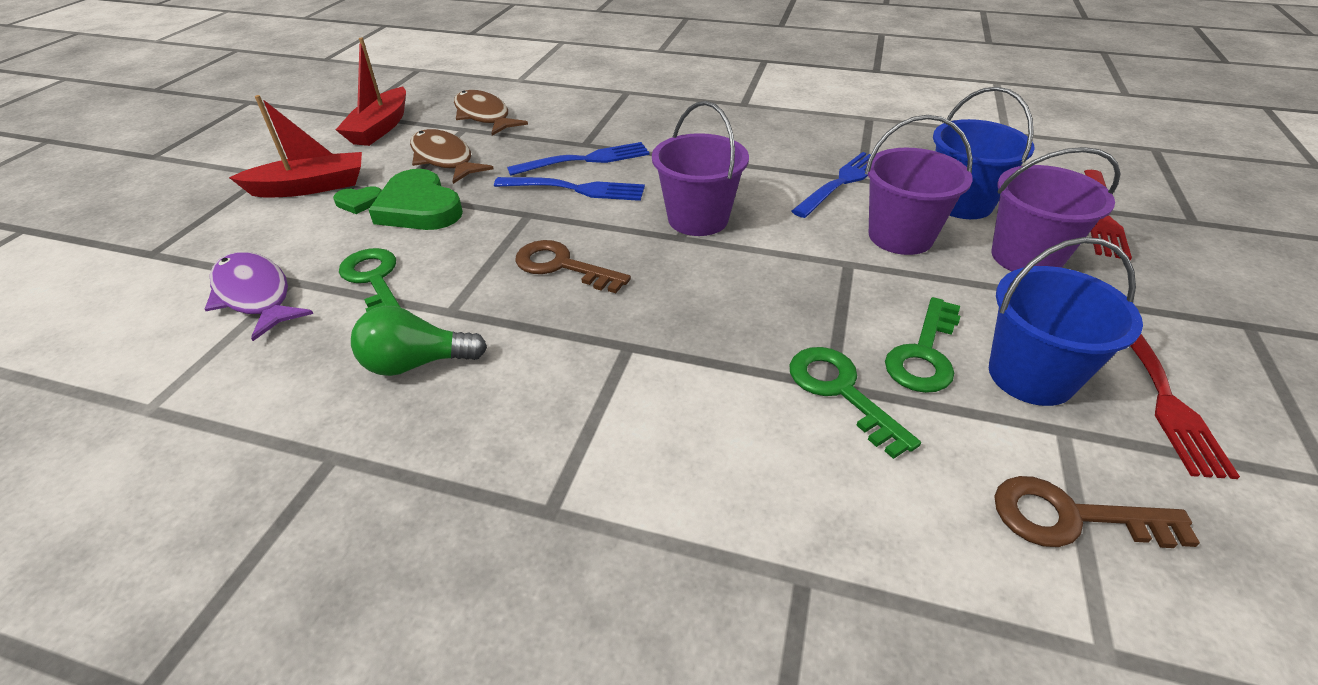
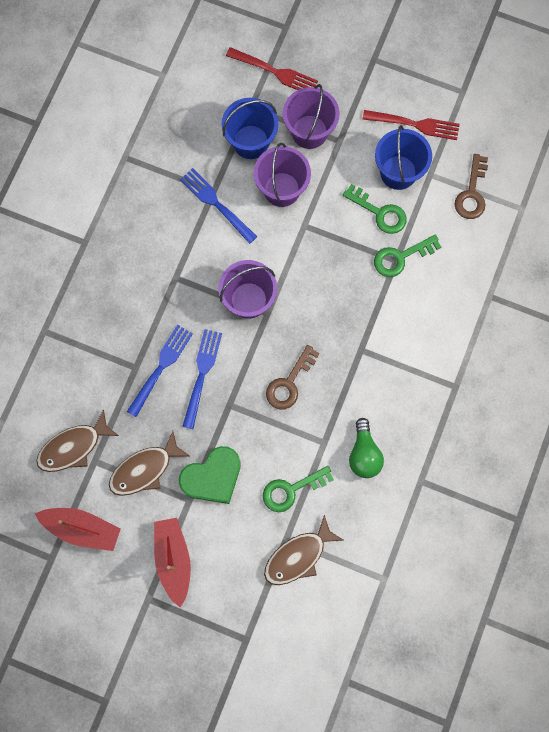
camera: 85 degrees left, 35 degrees up
(255, 295) = (298, 556): purple fish -> brown fish
(359, 202) = (200, 519): green heart -> none
(585, 160) = (161, 367): blue fork -> blue fork turned 45 degrees clockwise

